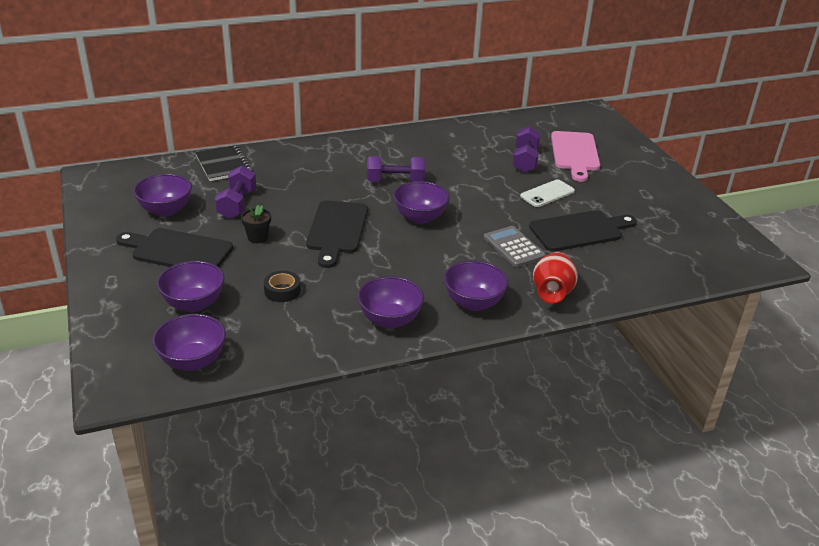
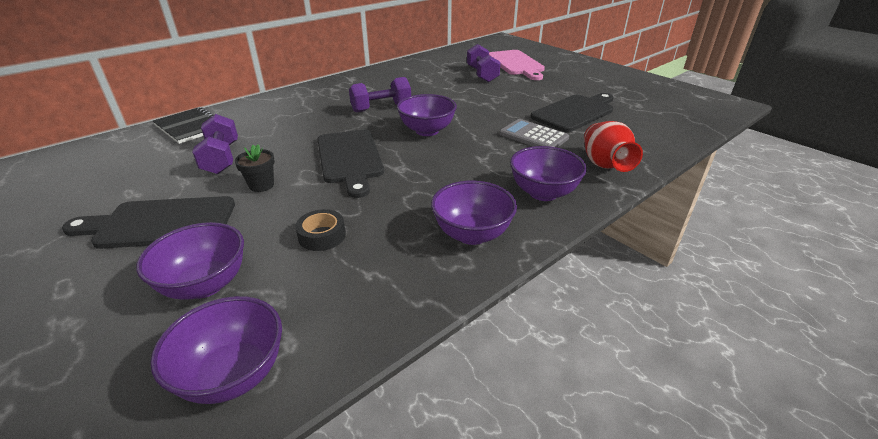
camera: 20 degrees left, 0 degrees up
(166, 210) = (130, 182): purple bowl -> none
(547, 194) = (522, 92): white phone -> none

